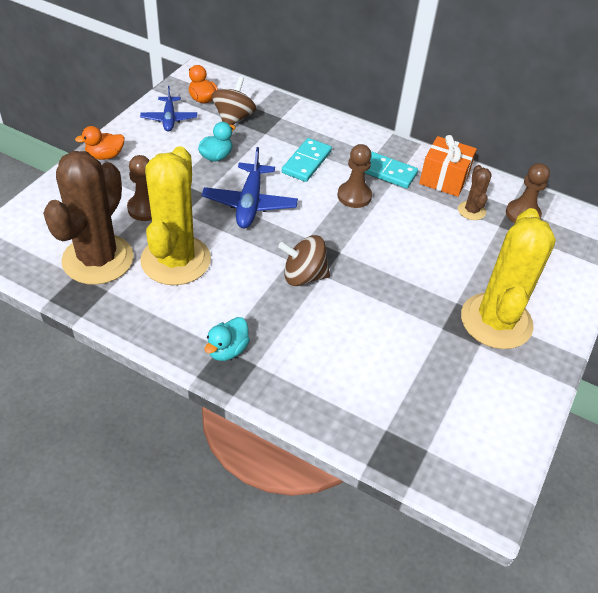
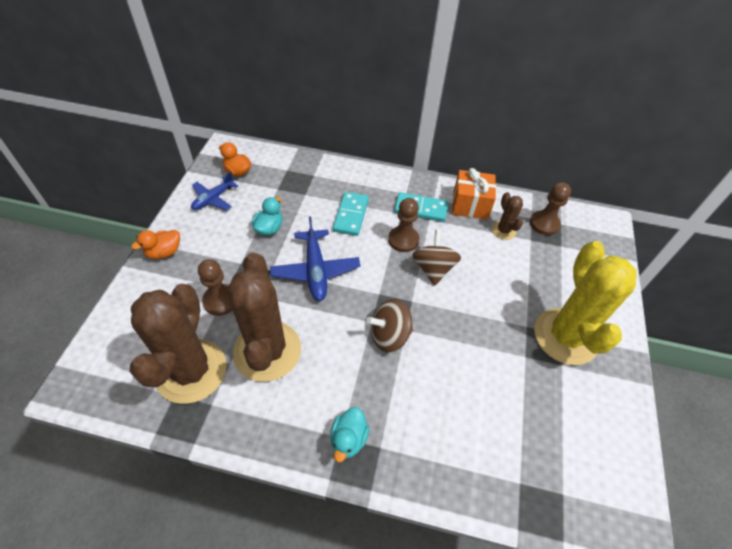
camera: 15 degrees left, 5 degrees up
(169, 119) = (213, 199): blue plane -> blue plane turned 60 degrees clockwise
(176, 260) = (267, 351): yellow cactus -> brown cactus
(233, 118) = (272, 185): brown spinning top -> brown spinning top (433, 269)

